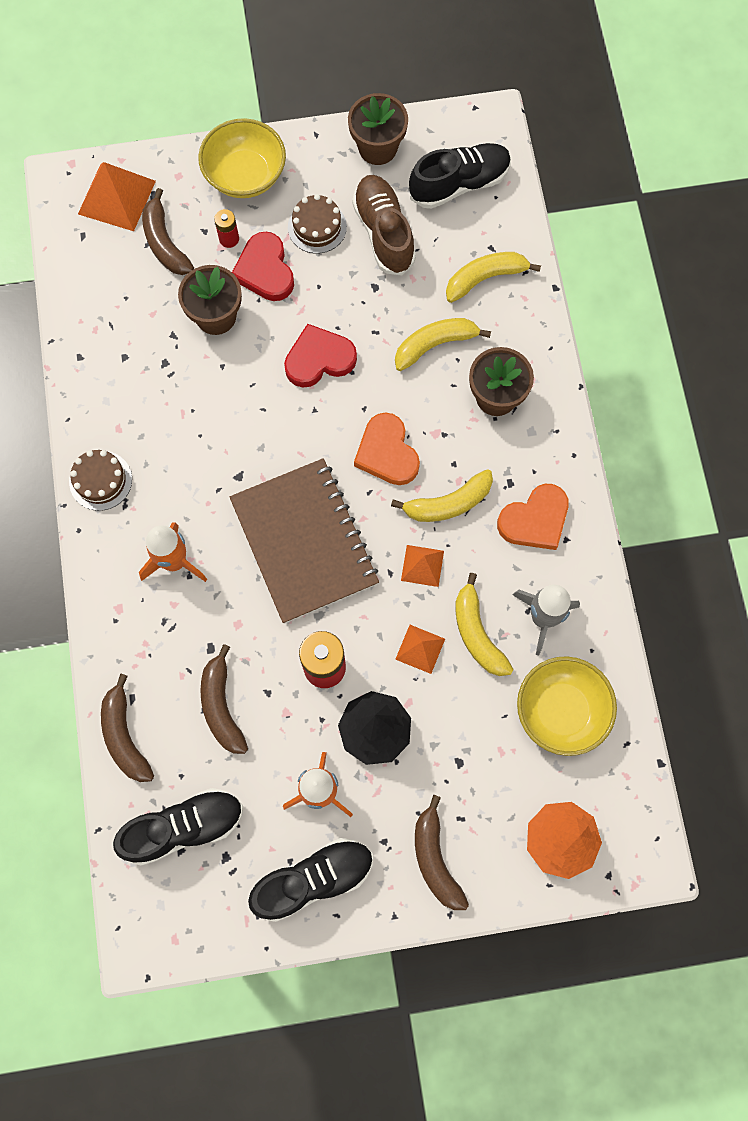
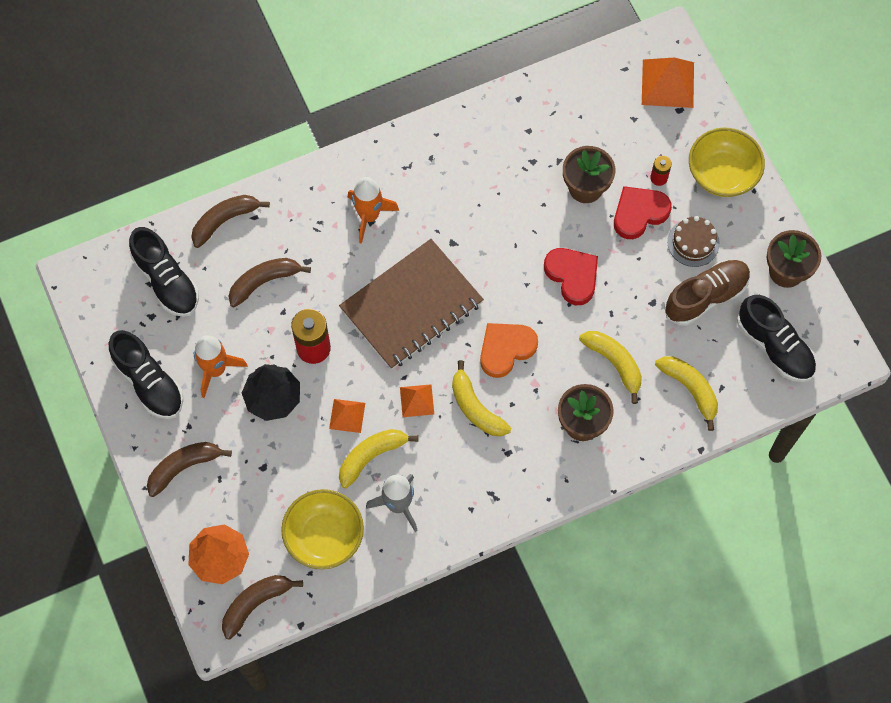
camera: 75 degrees right, 5 degrees down
(100, 480) = (420, 144): brown cake -> none
(165, 243) = (638, 131): brown banana -> brown banana (256, 604)
(535, 520) = (481, 480): orange heart -> none

